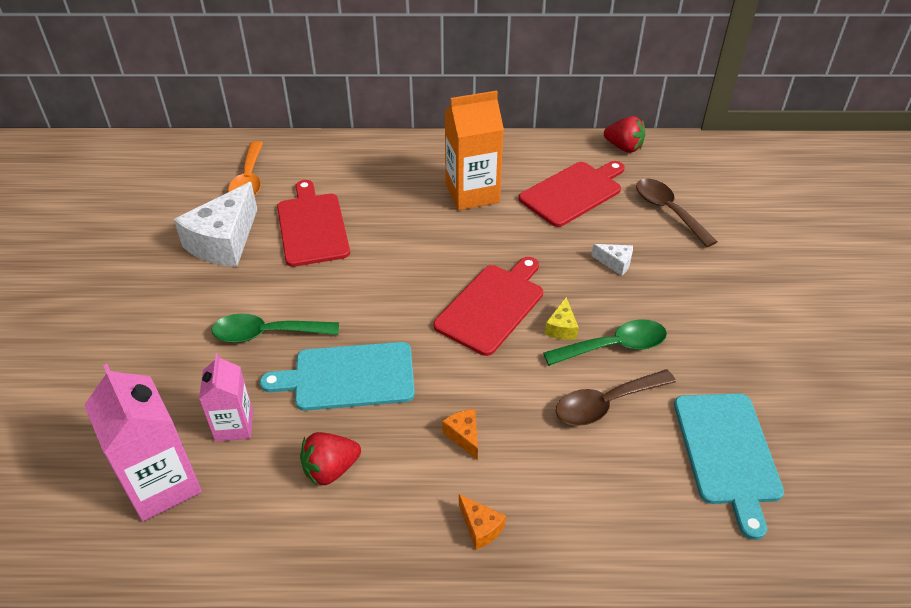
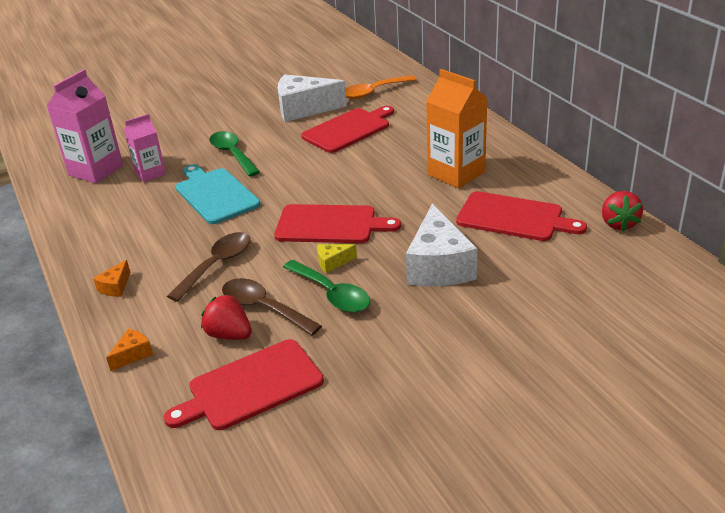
camera: 65 degrees right, 10 degrees down
(330, 469) = (134, 216): red strawberry -> red strawberry (229, 335)
(464, 436) = (191, 255): orange cheese -> orange cheese (133, 354)
(615, 263) = (438, 266): white cheese -> white cheese, size x2.29
(668, 211) = (547, 275): brown spoon -> brown spoon (216, 265)
(727, 453) = (251, 386): turquoise cutting board -> red cutting board

